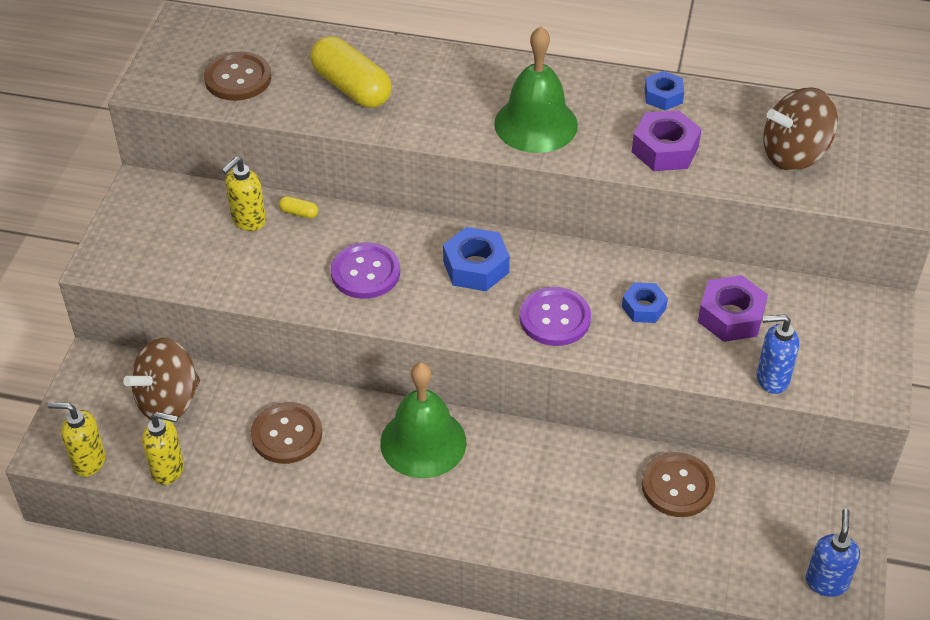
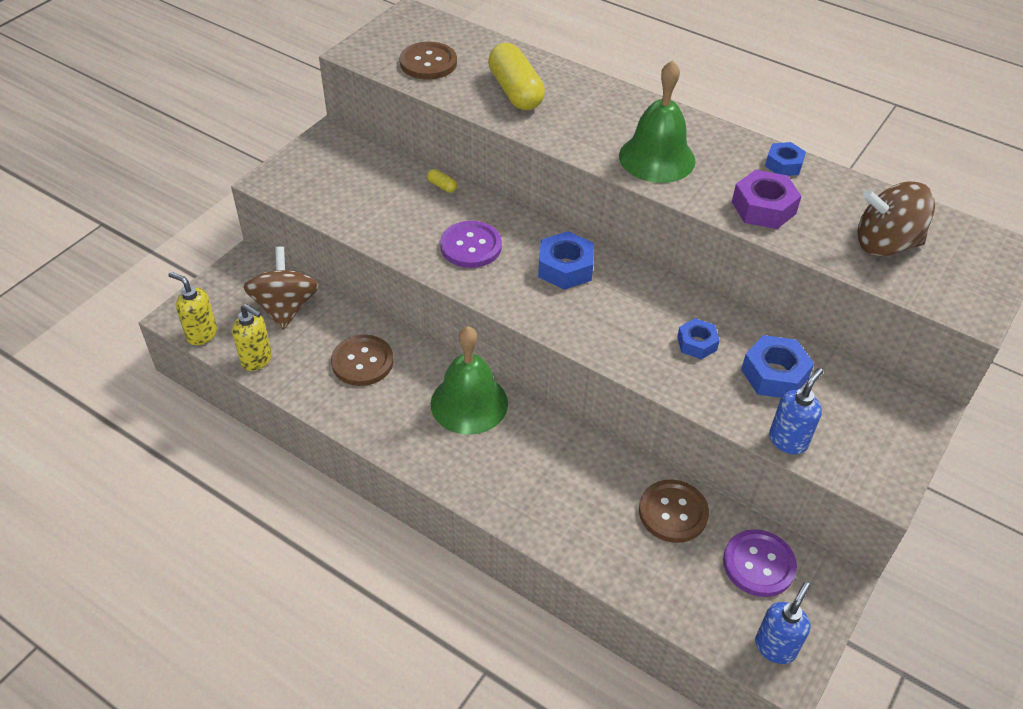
camera: 20 degrees right, 0 degrees up
(168, 401) = (285, 308): brown spinning top -> brown spinning top turned 105 degrees clockwise
(248, 220) = (399, 181): yellow soap dispenser -> none
(555, 318) = (612, 329): purple button -> purple button (758, 564)
(731, 316) = (774, 374): purple nut -> blue nut
(771, 379) = (788, 440): blue soap dispenser -> blue soap dispenser turned 105 degrees clockwise

